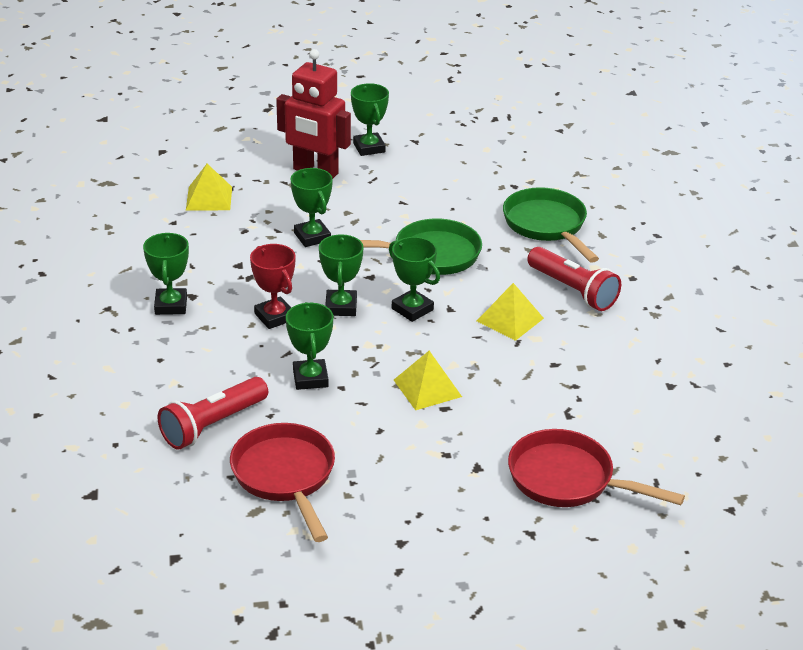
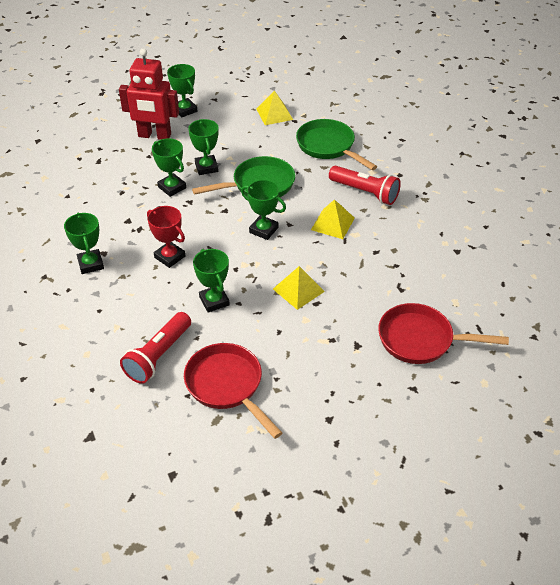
camera: 15 degrees left, 10 degrees up
(209, 198) = (86, 171): yellow pyramid -> yellow pyramid (274, 114)
(341, 307) = (213, 239): green trophy -> green trophy (206, 167)

